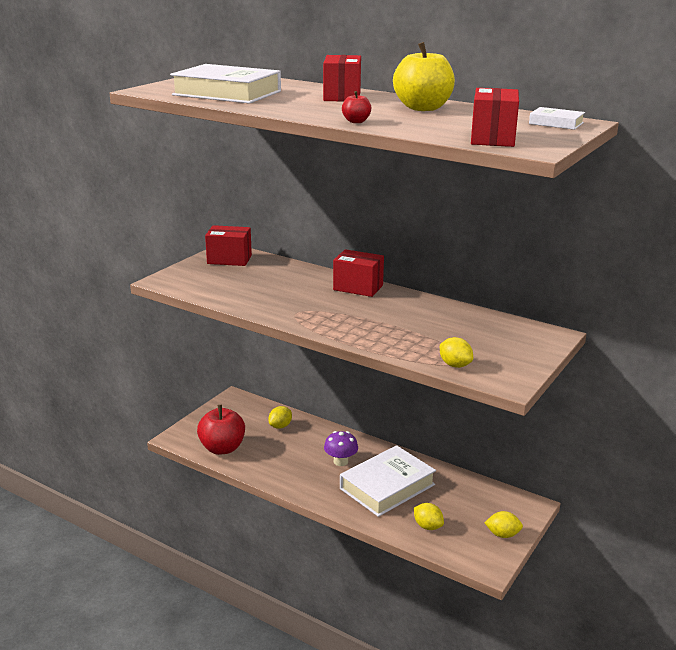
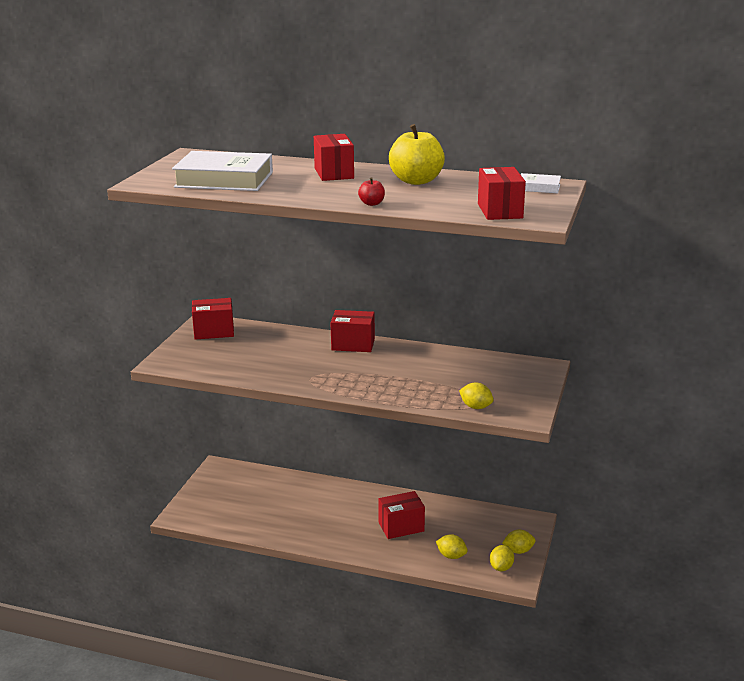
camera: 15 degrees left, 0 degrees up
(222, 448) = (229, 518): red apple -> none
(280, 426) = (276, 487): yellow lemon -> yellow lemon (501, 567)
(340, 461) = (348, 511): purple mushroom -> none
(387, 487) = (401, 527): white book -> red box

